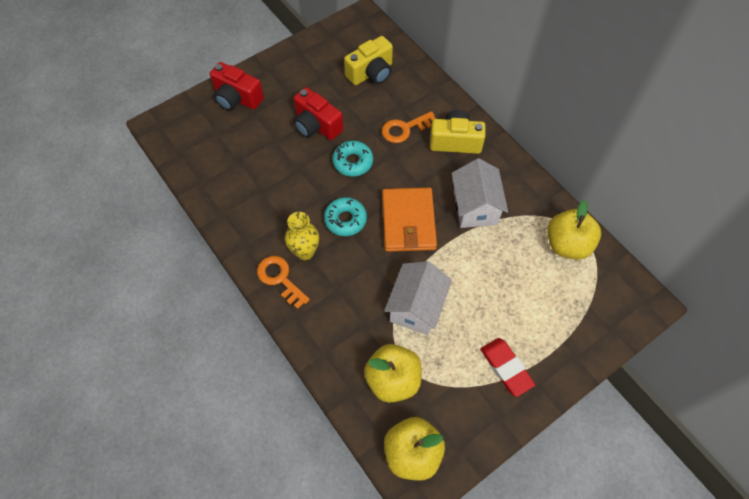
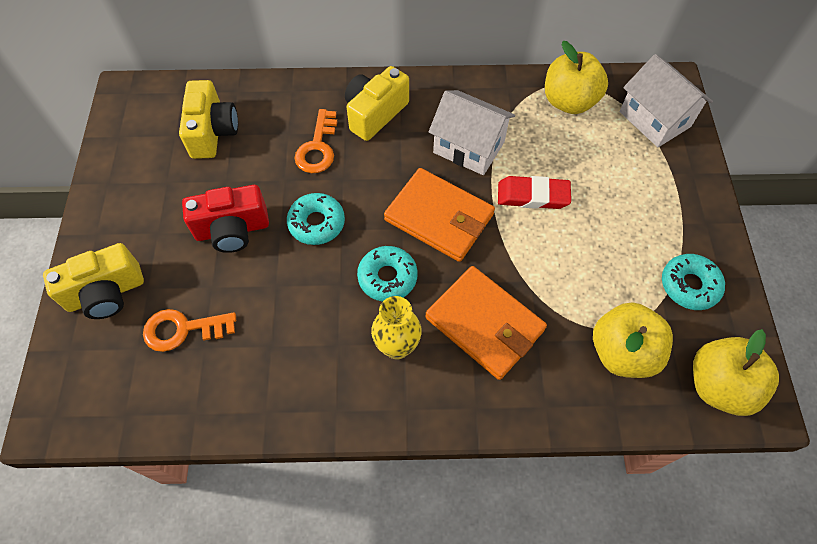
camera: 55 degrees left, 0 degrees up
(237, 98) = (106, 293): red camera -> yellow camera
(280, 279) = (413, 397): orange key -> orange key (183, 329)
(353, 289) = (484, 324): none -> orange wallet
(416, 307) = (549, 275): white house -> white house (655, 119)
(476, 398) = (689, 285): none -> turquoise donut
(506, 368) = (670, 237): red eraser -> red eraser (533, 195)

